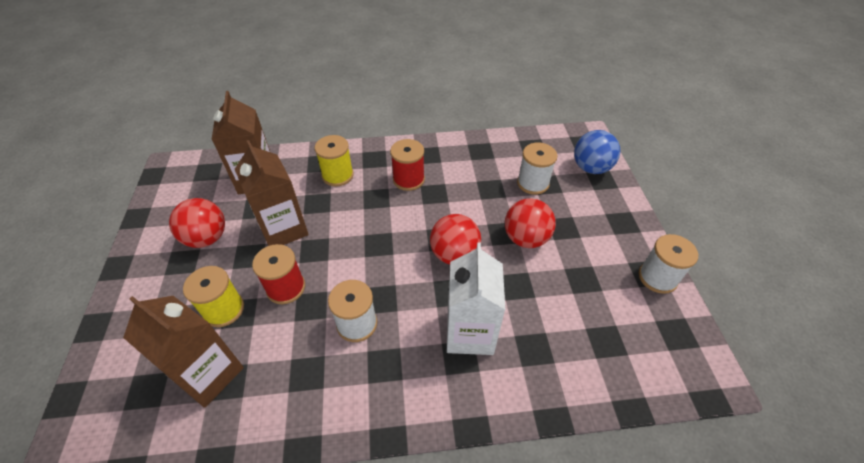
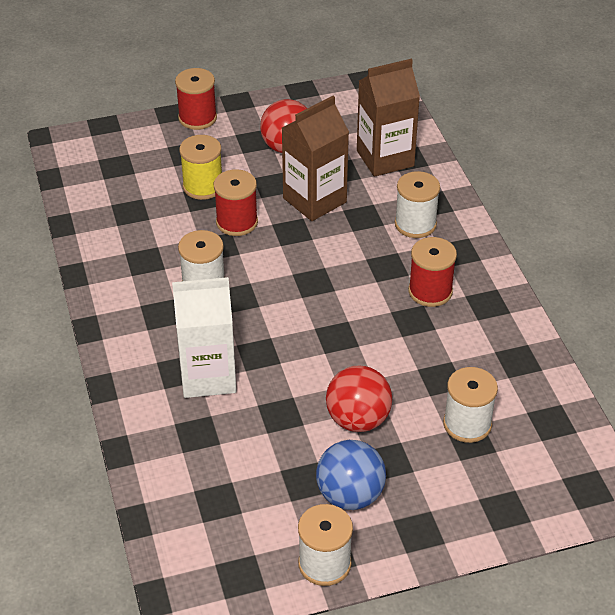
camera: 80 degrees right, 5 degrees down
(118, 303) = (197, 118): none -> red spool
(209, 374) = (135, 198): brown carton -> none
(337, 175) = (415, 224): yellow spool -> white spool
(454, 254) = (314, 351): red ball -> none
(591, 168) = (526, 496): blue ball -> blue ball (350, 495)

